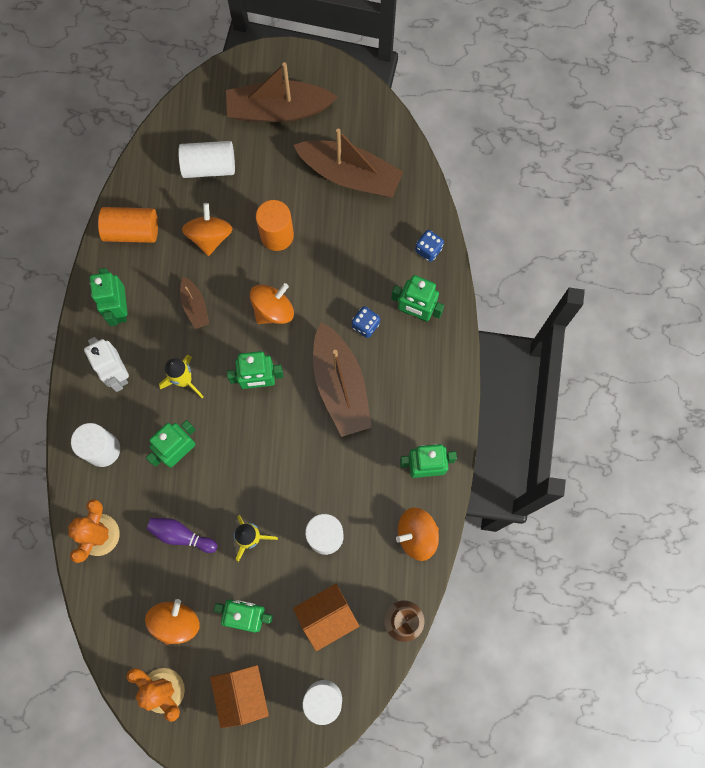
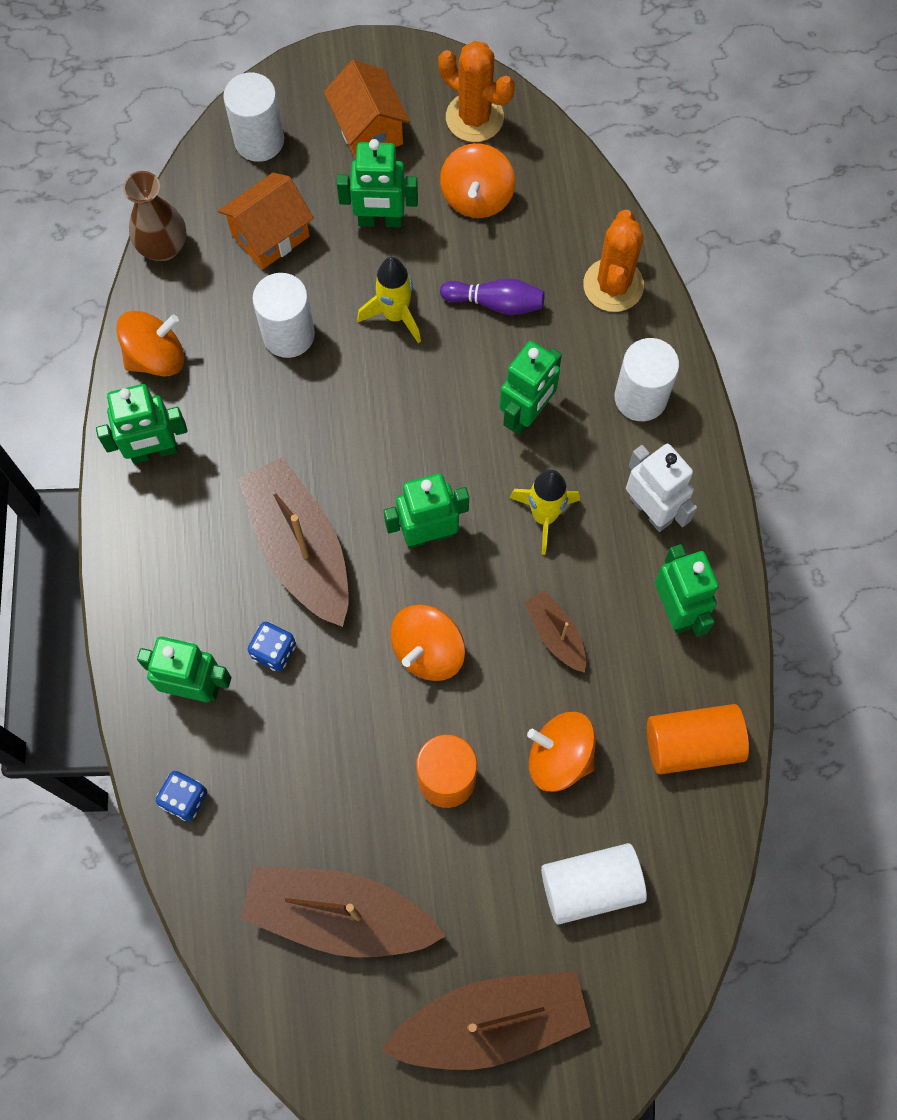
camera: 170 degrees right, 5 degrees down
(210, 236) = (559, 757): orange spinning top -> orange spinning top turned 120 degrees clockwise

